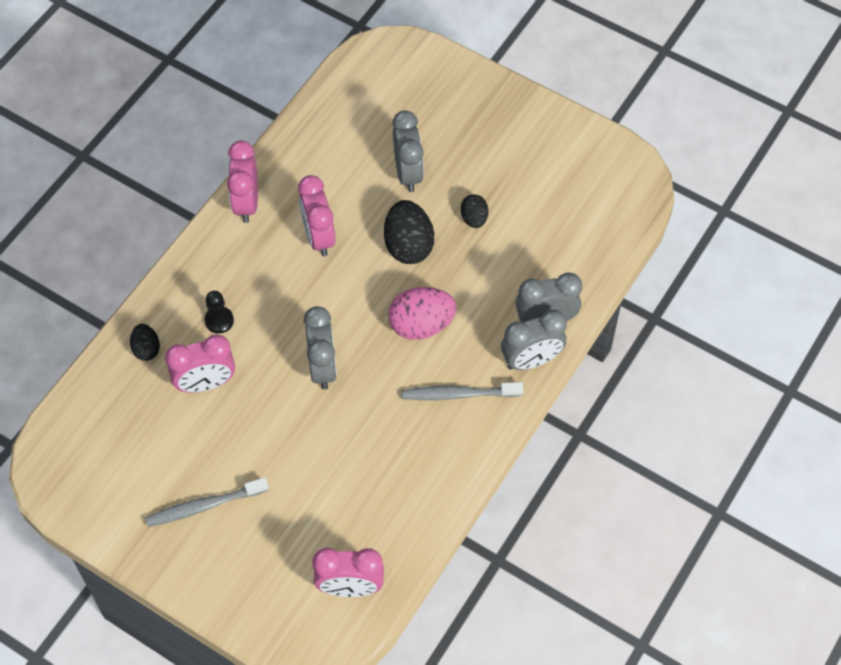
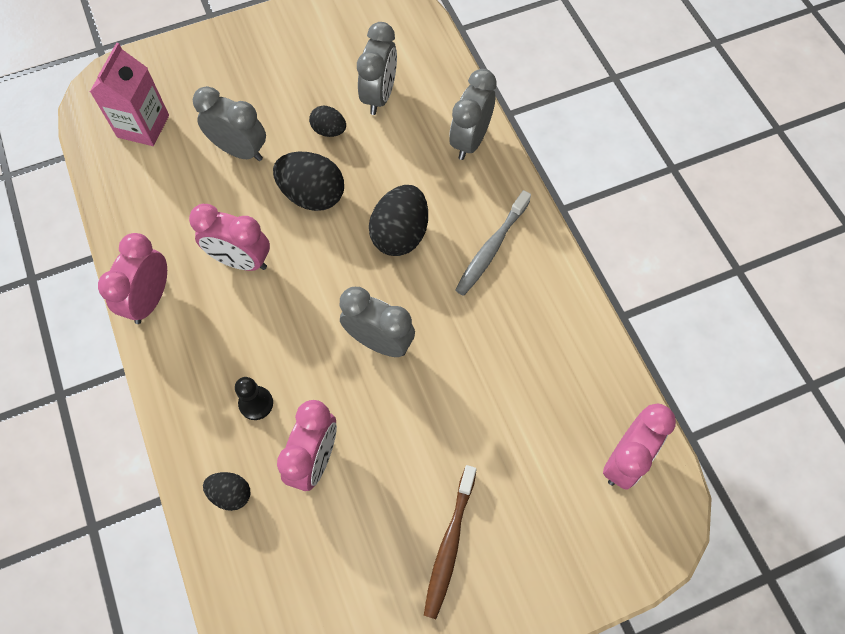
camera: 55 degrees left, 5 degrees up
(204, 506) = (449, 545): grey toothbrush -> brown toothbrush
(246, 203) = (150, 299): pink clock -> pink clock turned 75 degrees clockwise
(378, 98) = (143, 126): none -> pink carton
(421, 325) = (400, 234): pink egg -> black egg
(531, 360) = (500, 174): grey clock -> grey clock (379, 96)

